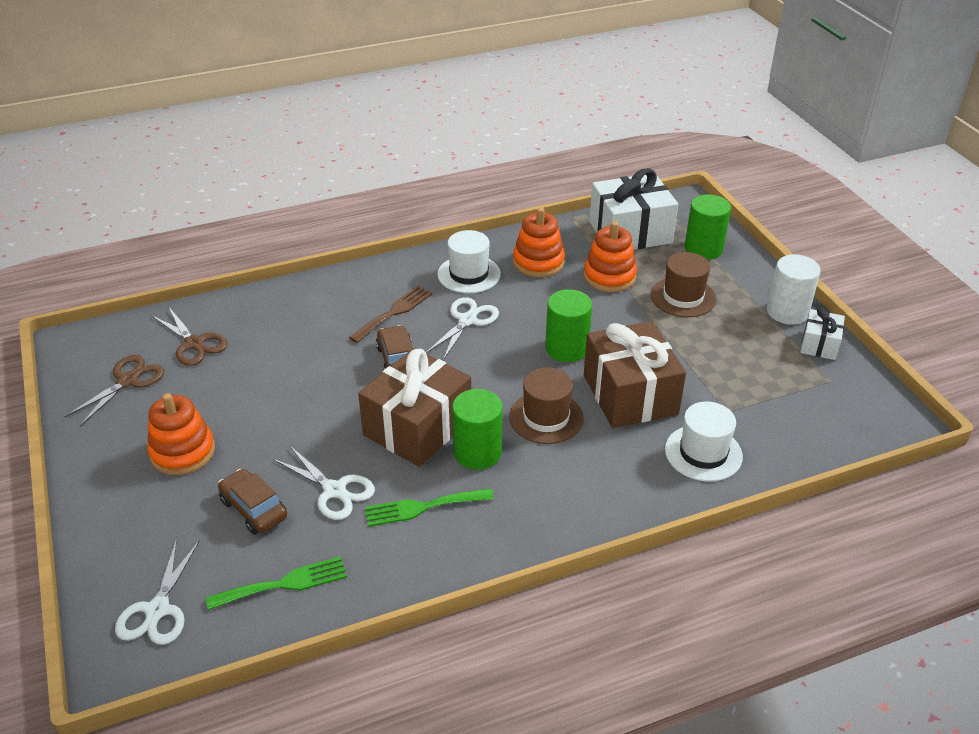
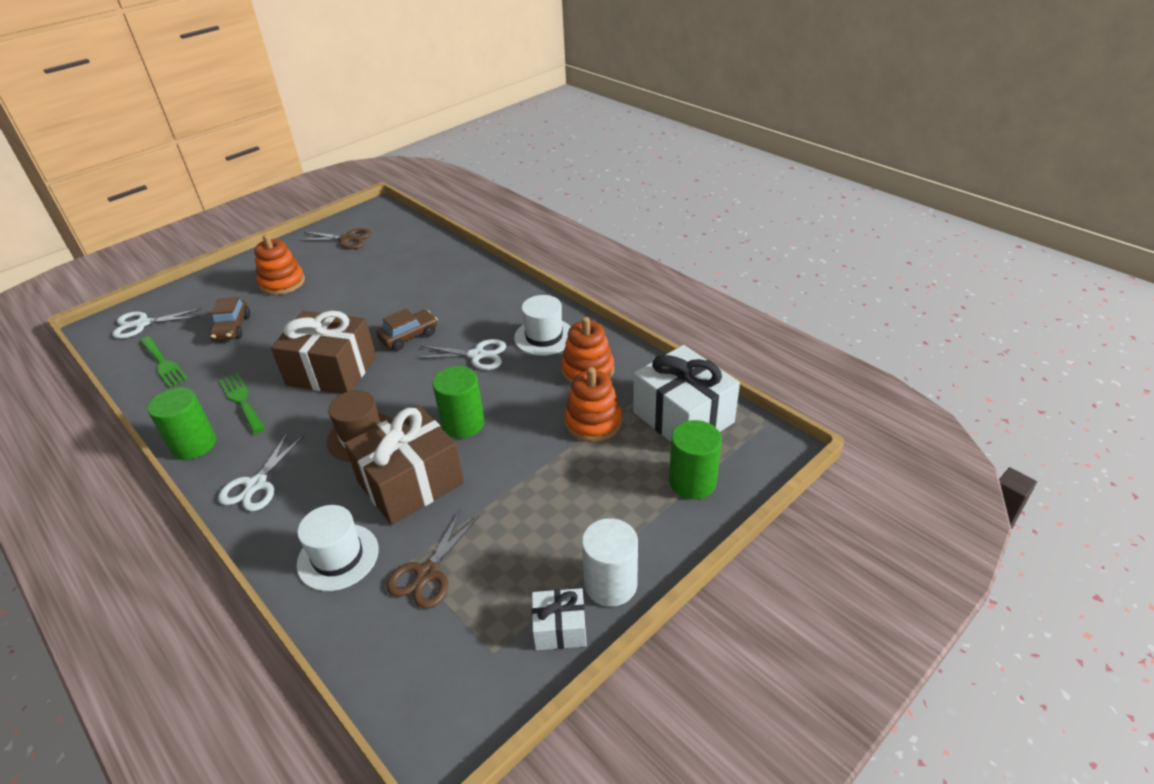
camera: 70 degrees right, 0 degrees up
(194, 344) = (393, 248): brown scissors -> brown scissors (427, 573)
(254, 509) = (232, 328): brown car -> brown car turned 150 degrees clockwise
(335, 490) = (254, 355): white scissors -> white scissors (256, 485)
(394, 312) = (469, 316): brown fork -> none
(477, 452) = (308, 410): green cylinder -> green cylinder (194, 444)
(683, 297) = (588, 485): brown hat -> none

